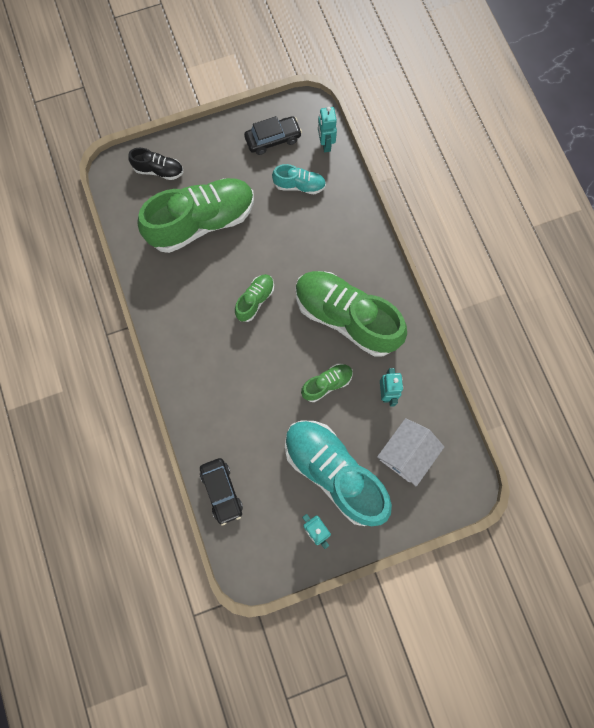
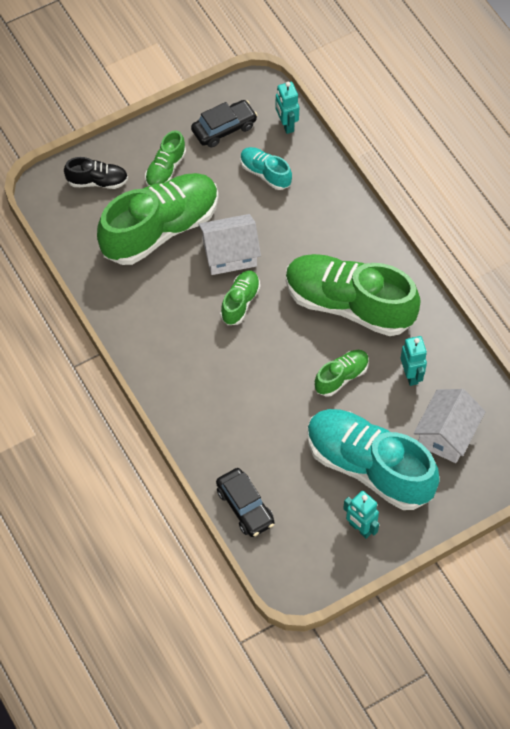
camera: 10 degrees left, 15 degrees down
(217, 168) = (165, 169): none -> green shoe
(255, 254) = (229, 254): none -> white house
(299, 185) = (265, 173): turquoise shoe -> turquoise shoe turned 135 degrees counterclockwise

